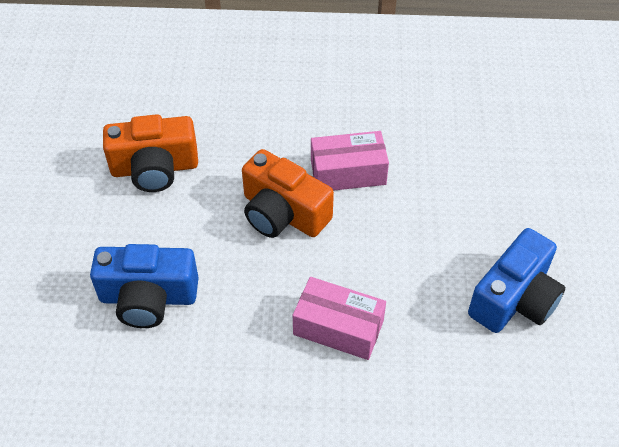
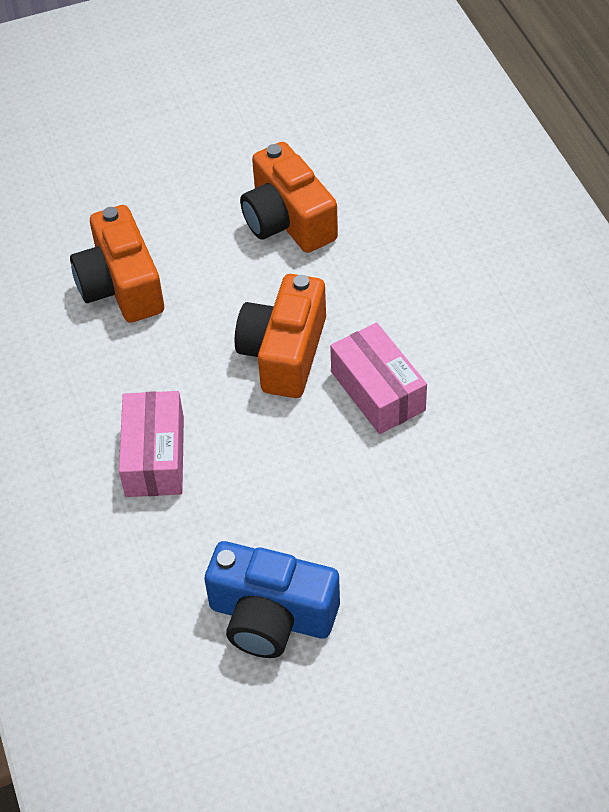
camera: 70 degrees right, 0 degrees up
(148, 298) = (121, 285): blue camera -> orange camera

